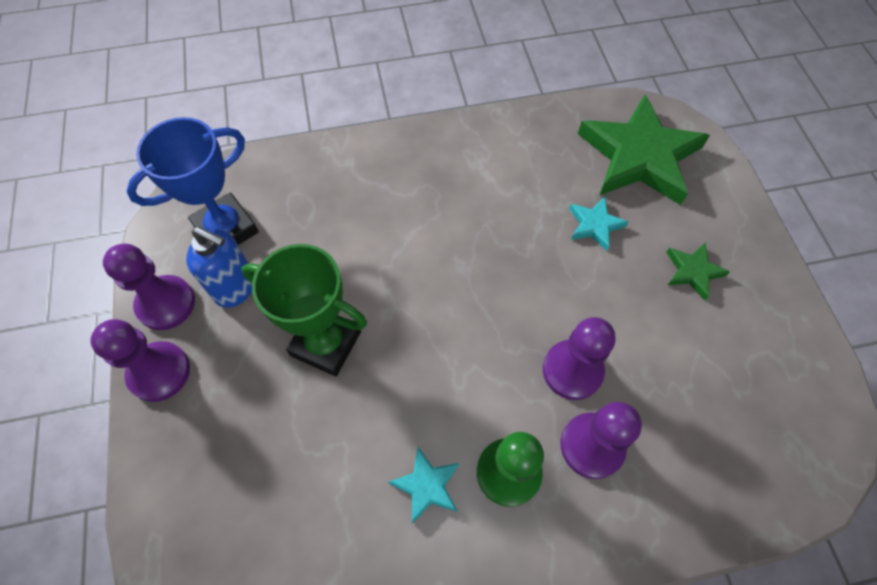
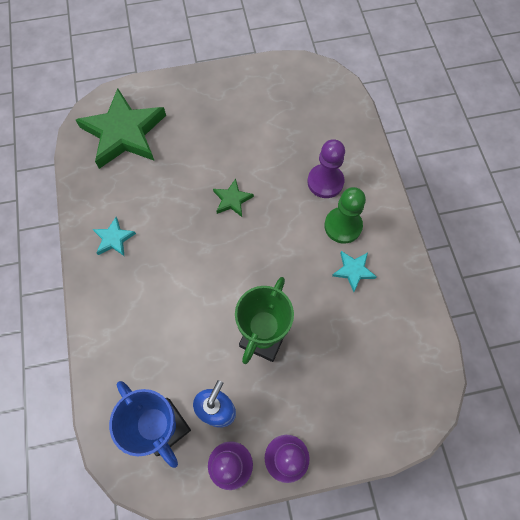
camera: 90 degrees left, 5 degrees up
(572, 370) = (280, 188): purple pawn -> none
(595, 225) = (178, 165): turquoise star -> turquoise star (114, 239)
(693, 272) = (215, 116): green star -> green star (232, 200)

